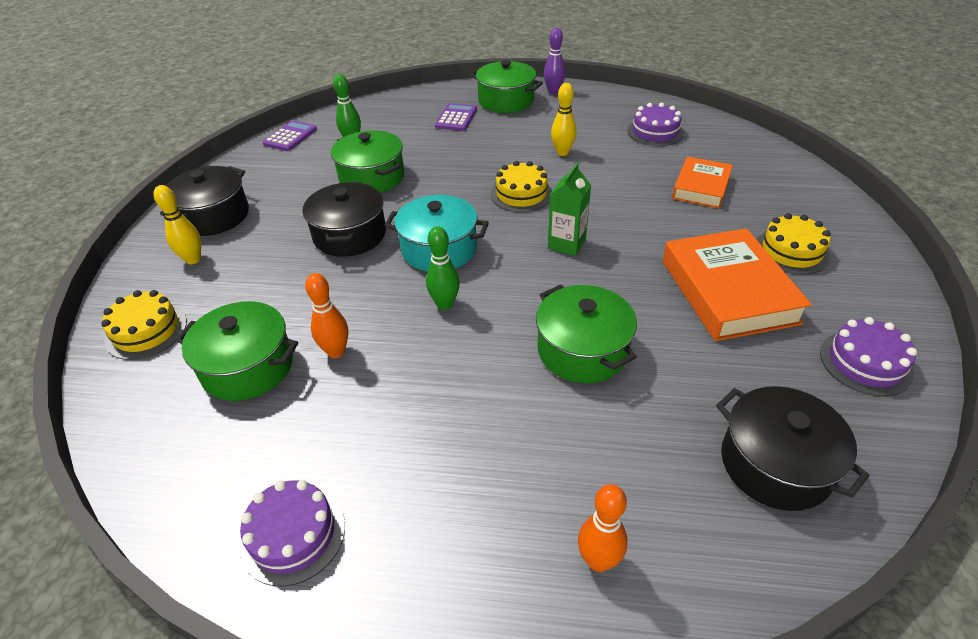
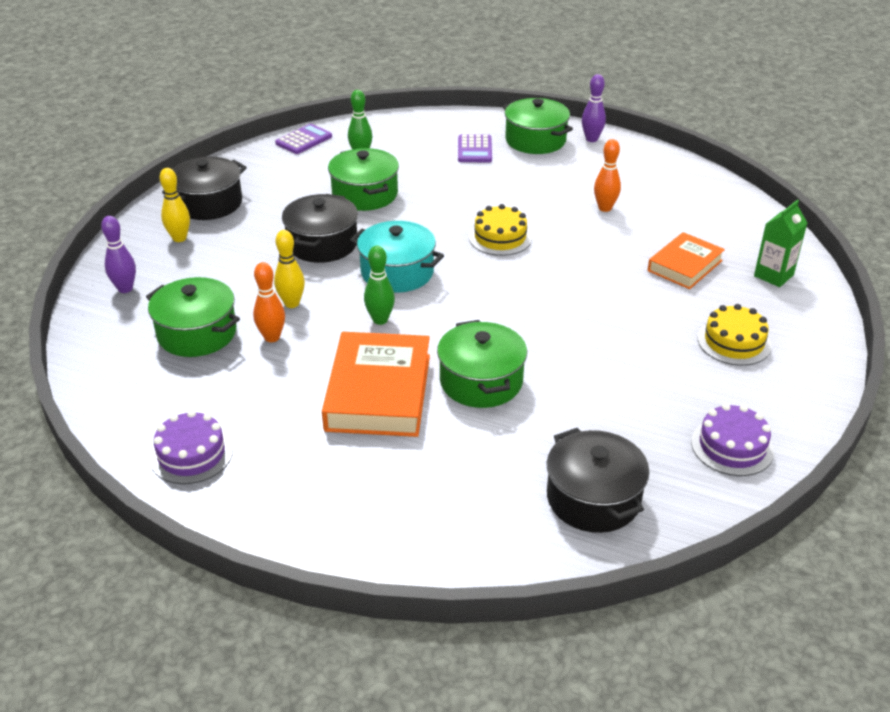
camera: 15 degrees right, 5 degrees down
(146, 331) = (125, 289): yellow cake -> purple bowling pin
(456, 118) = (474, 149): purple calculator -> purple calculator turned 150 degrees clockwise
(562, 152) = (564, 205): yellow bowling pin -> yellow bowling pin (292, 303)
(566, 244) = (518, 291): green carton -> green carton (773, 275)
(598, 561) = (409, 524): orange bowling pin -> orange bowling pin (605, 208)
(655, 132) = (674, 201): purple cake -> none
(728, 291) = (645, 363): orange book -> orange book (378, 392)

